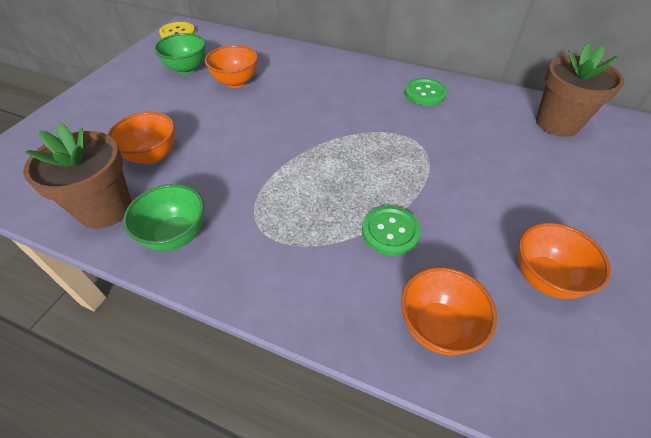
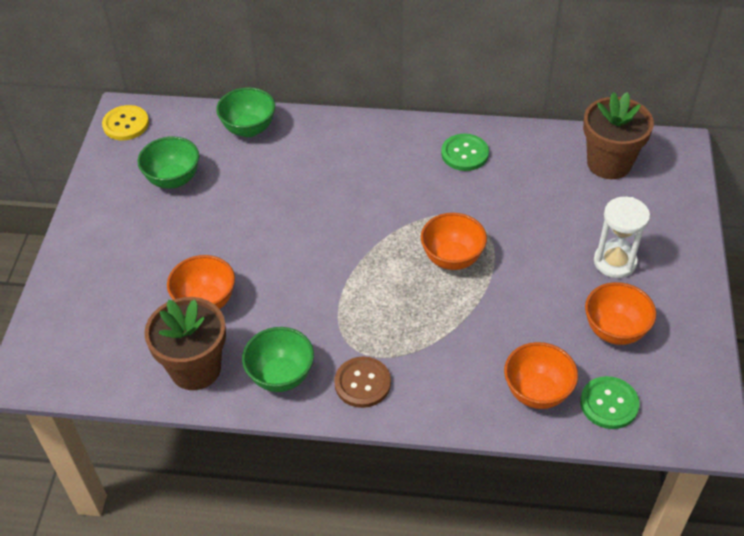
camera: 15 degrees left, 0 degrees up
(236, 82) = (244, 186): orange bowl -> orange bowl (452, 258)
(250, 264) = (362, 383): none -> brown button
(261, 49) = (249, 129): none -> green bowl
(390, 231) = (475, 322): green button -> green button (609, 404)
(553, 207) = (615, 262): none -> white hourglass

